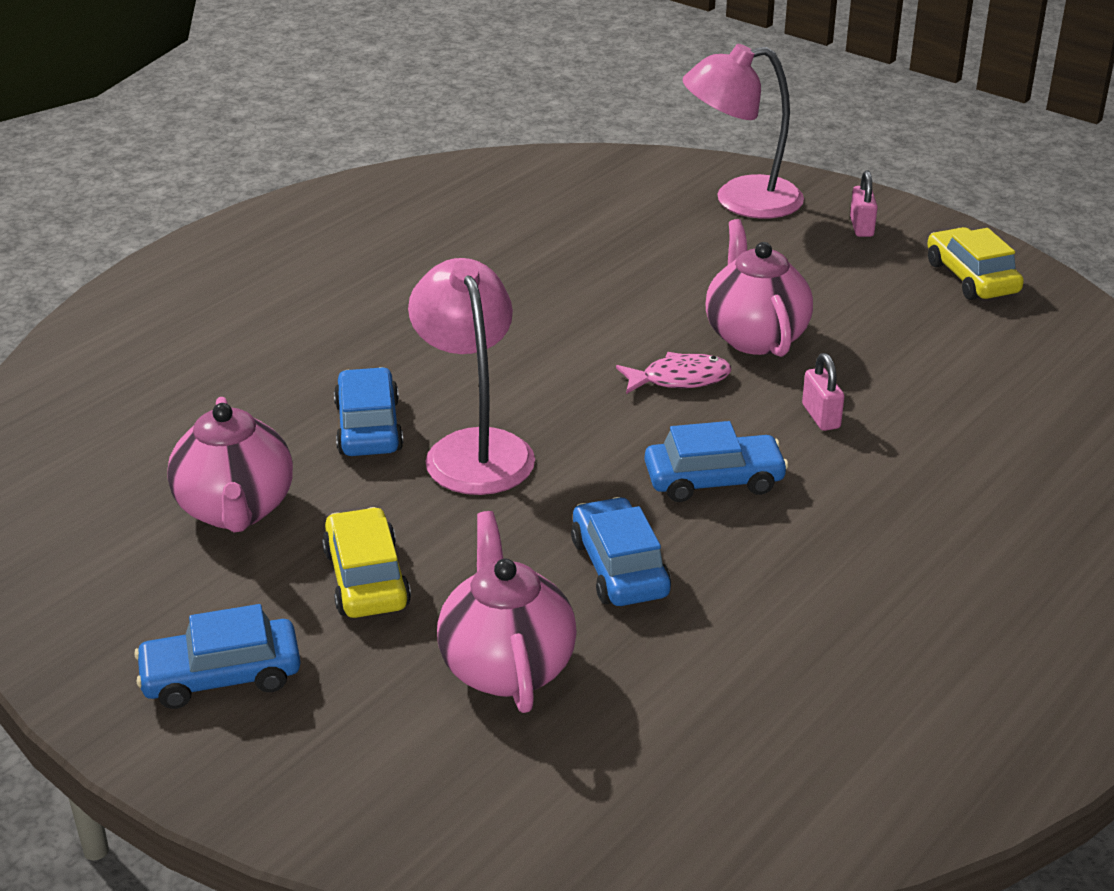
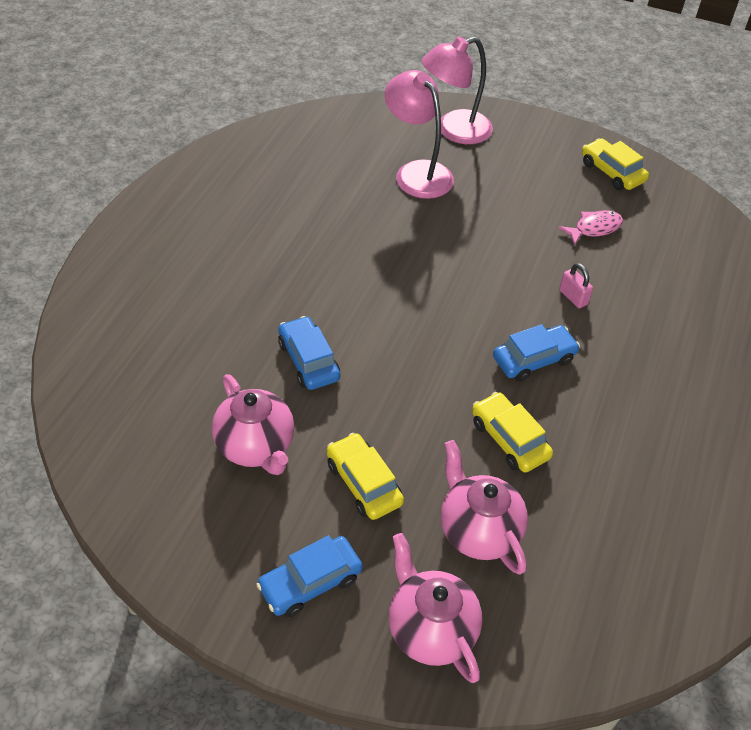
camera: 20 degrees left, 15 degrees up
(474, 448) = (382, 364): pink lamp -> pink lamp (417, 172)
(619, 567) = (509, 439): blue car -> yellow car
(679, 379) = (480, 284): pink fish -> pink fish (594, 228)
(755, 337) = (509, 241): pink teapot -> pink teapot (430, 629)
(861, 227) = (534, 141): pink padlock -> none

